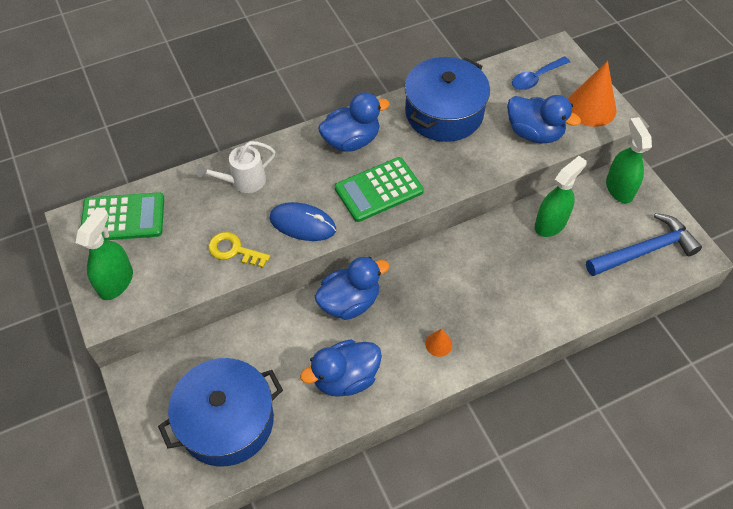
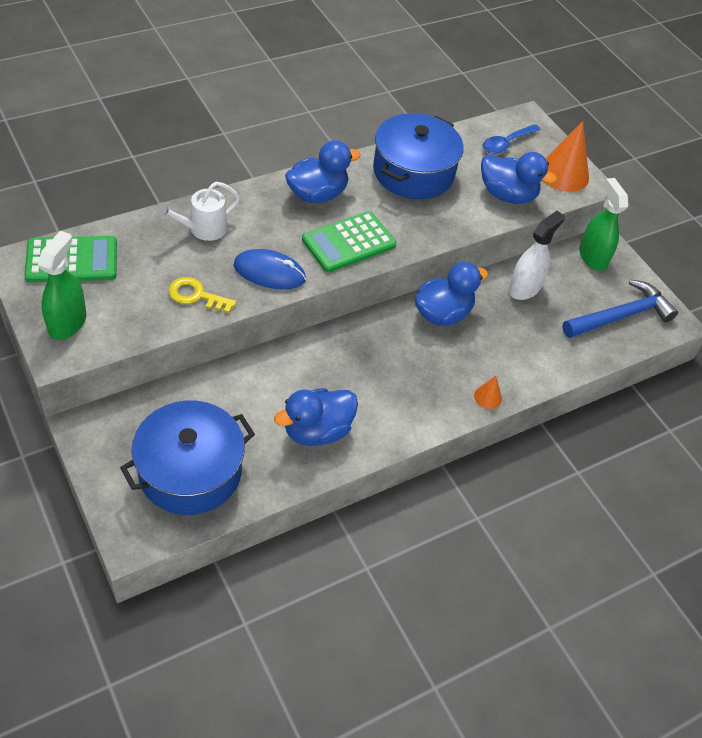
camera: 10 degrees left, 5 degrees down
(349, 302) = (318, 357): blue duck -> blue duck (442, 314)
(438, 344) = (414, 399): orange cone -> orange cone (488, 397)
(550, 224) = (524, 288): green spray bottle -> white spray bottle

